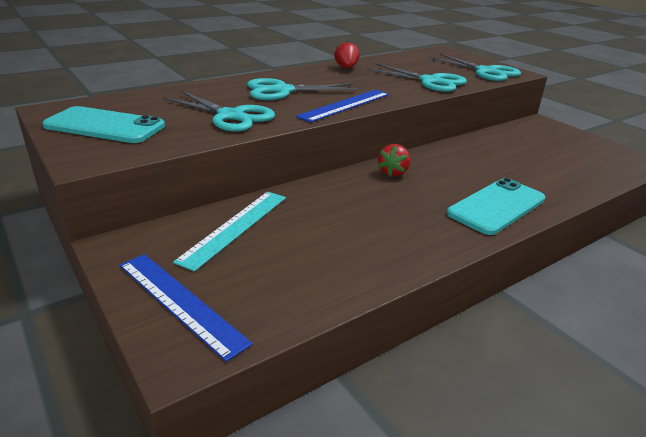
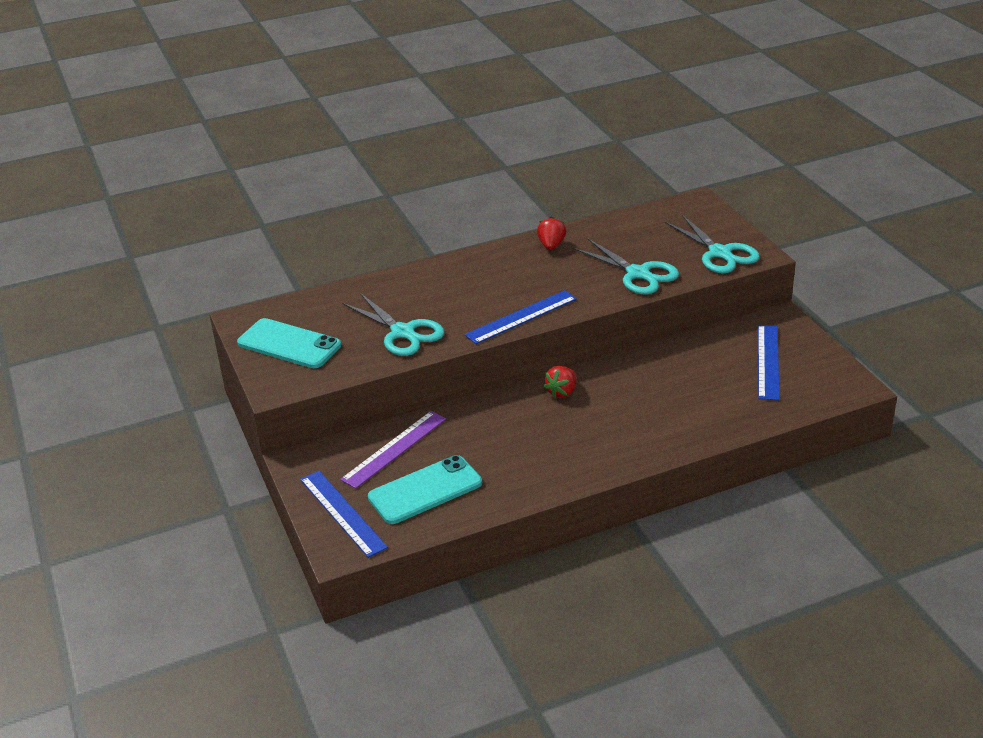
camera: 15 degrees right, 5 degrees up
(235, 227) = (394, 449): turquoise ruler -> purple ruler
(283, 91) = (464, 291): turquoise scissors -> none
(497, 206) = (643, 440): turquoise phone -> turquoise phone (425, 490)
(556, 147) = (768, 361): none -> blue ruler

